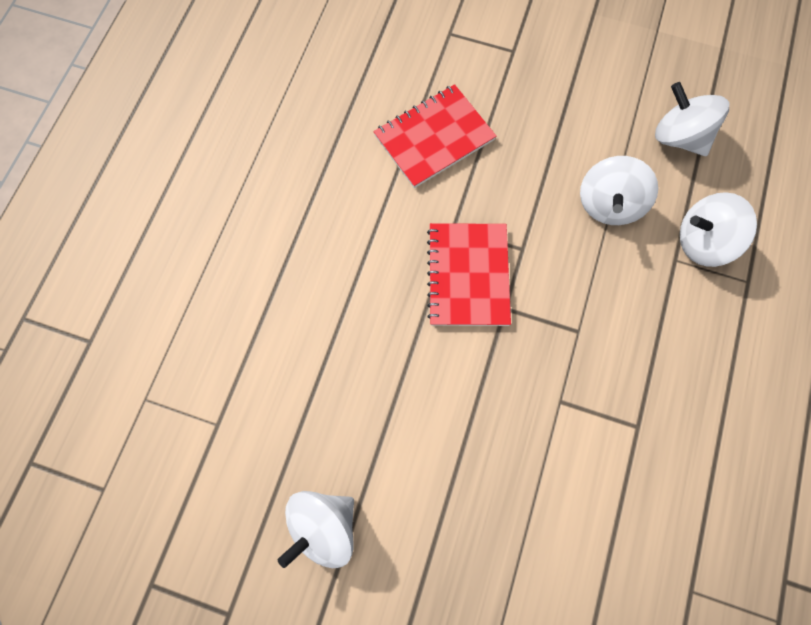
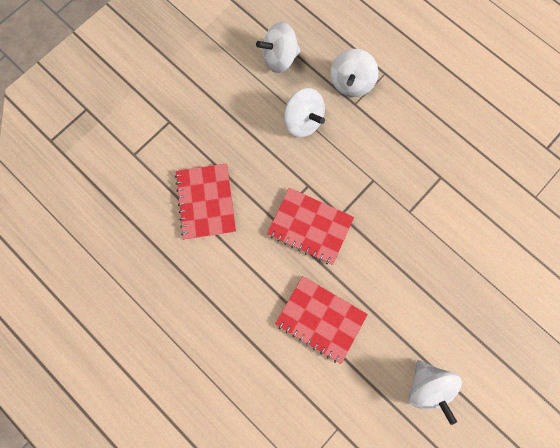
camera: 65 degrees left, 5 degrees up
(350, 342) = (320, 319): none -> red notebook

